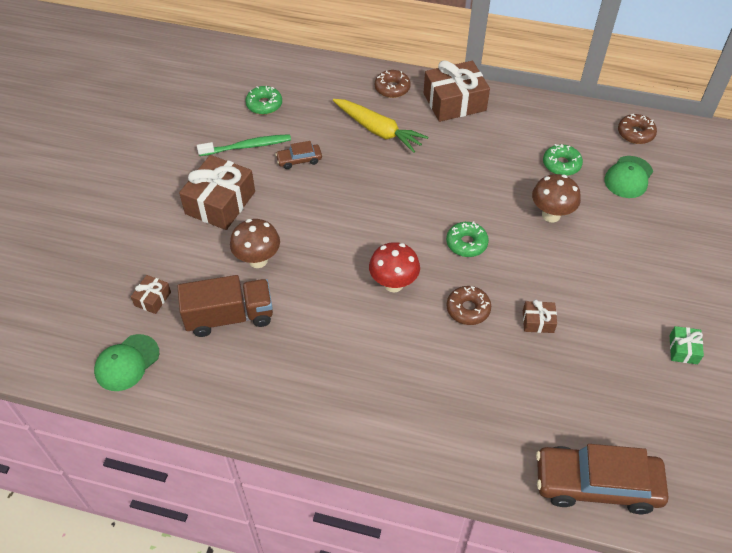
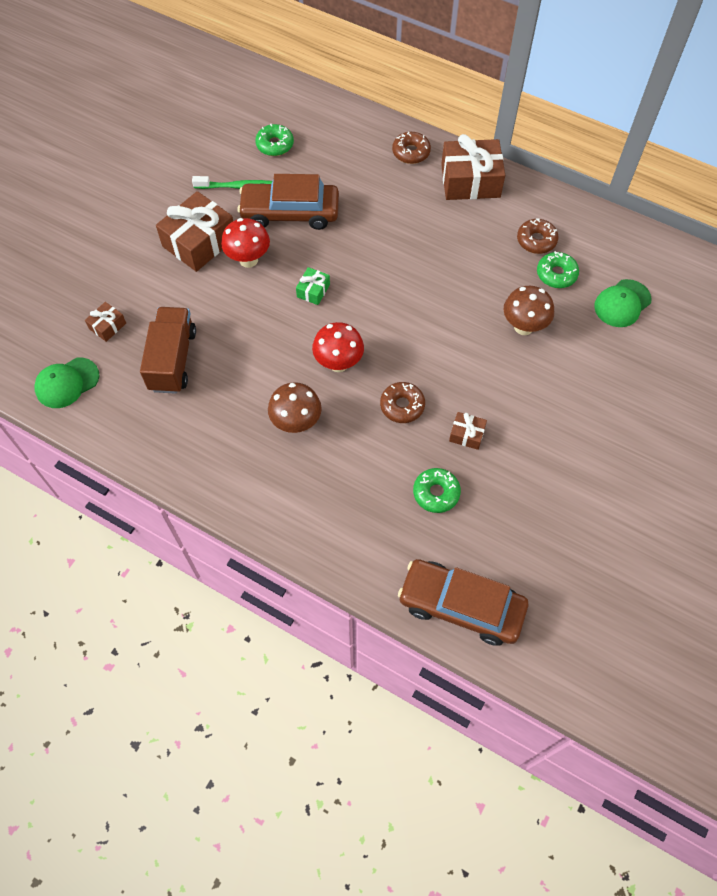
camera: 15 degrees right, 10 degrees up
(229, 317) = (173, 360): brown truck -> brown truck turned 90 degrees counterclockwise
(258, 260) = (216, 309): brown mushroom -> brown mushroom (296, 423)
(274, 209) = (248, 260): none -> red mushroom
(299, 160) = (290, 213): brown car -> brown car, size x2.12
(378, 130) = (380, 197): yellow carrot -> none
(466, 243) = (426, 338): green donut -> green donut (436, 493)
(635, 133) = (650, 256): brown donut -> brown donut (536, 240)
(683, 349) = (602, 497): green gift -> green gift (313, 291)

